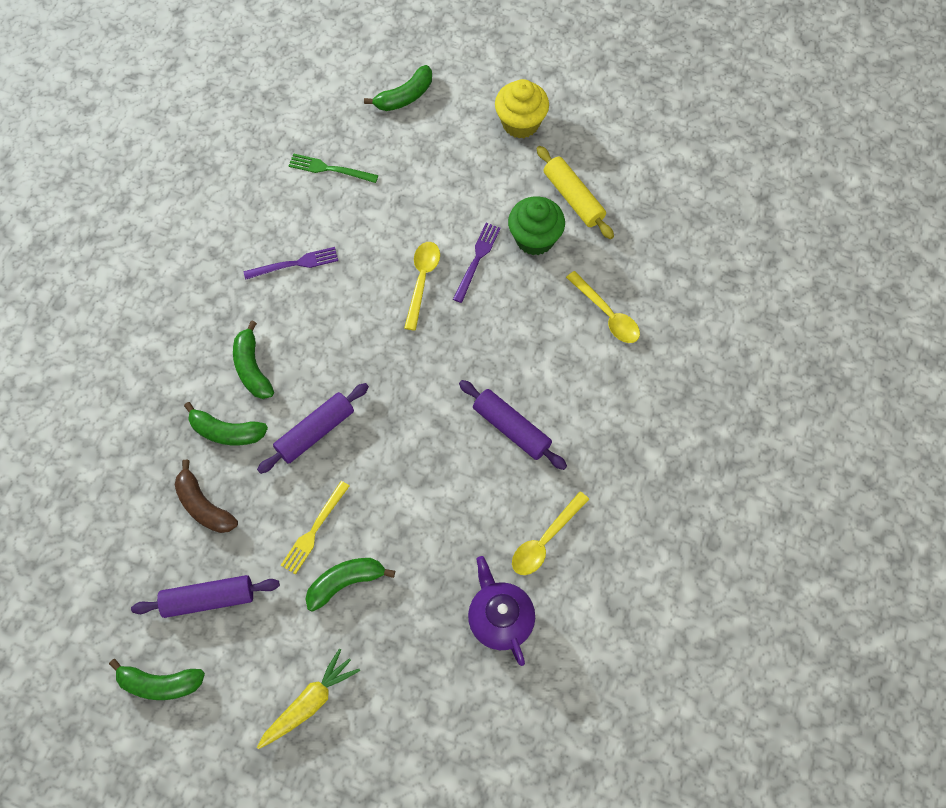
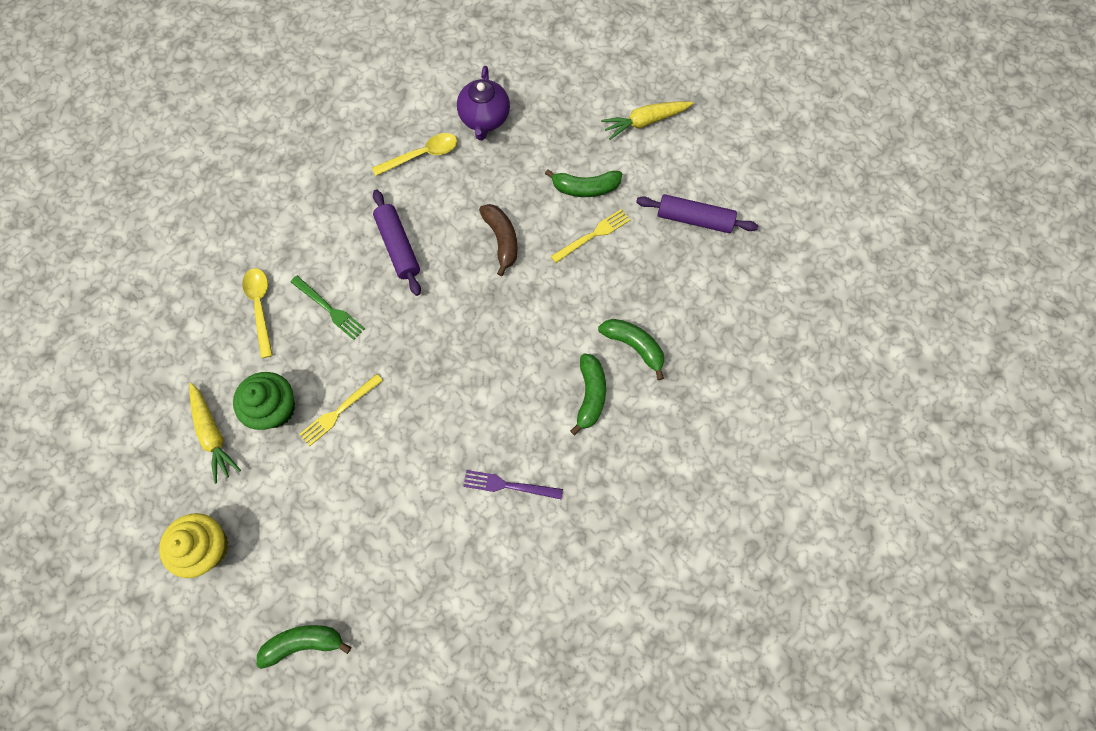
camera: 155 degrees left, 5 degrees up
(160, 683) = (749, 176): green banana -> none
(204, 506) = (674, 291): brown banana -> brown banana (501, 240)
(315, 432) = (559, 313): purple rolling pin -> none
(330, 169) = (426, 583): green fork -> green fork (329, 309)
(422, 281) = (400, 412): yellow spoon -> none
(477, 259) = (339, 411): purple fork -> yellow fork
(573, 198) = (213, 435): yellow rolling pin -> yellow carrot

